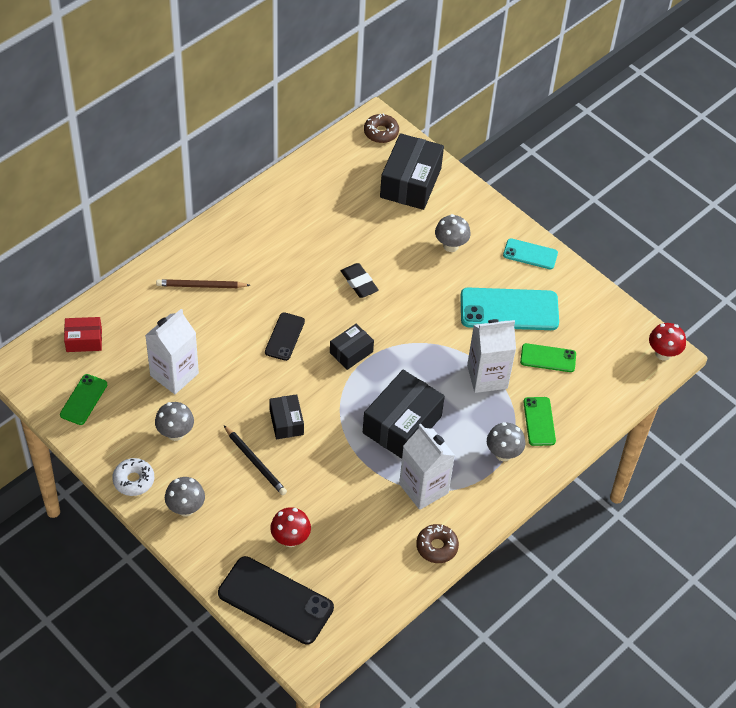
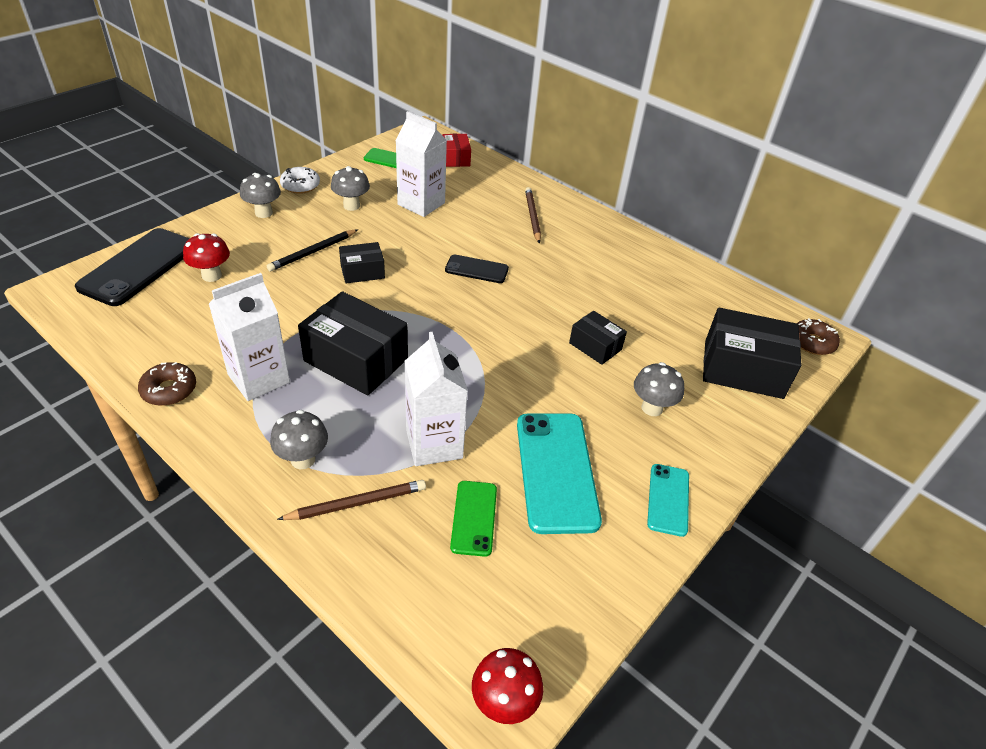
camera: 85 degrees right, 10 degrees down
(351, 352) = (461, 318): black box -> black box (595, 346)
(359, 283) = (565, 324): black eraser -> none
(539, 421) = (356, 503): green phone -> brown pencil

